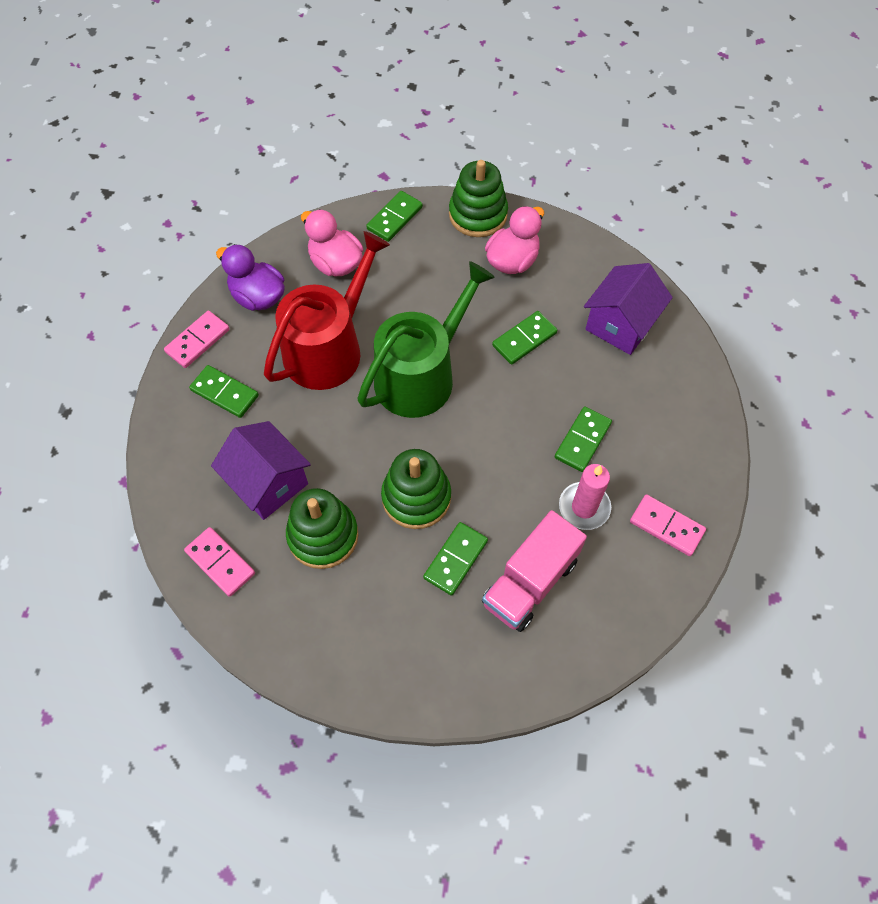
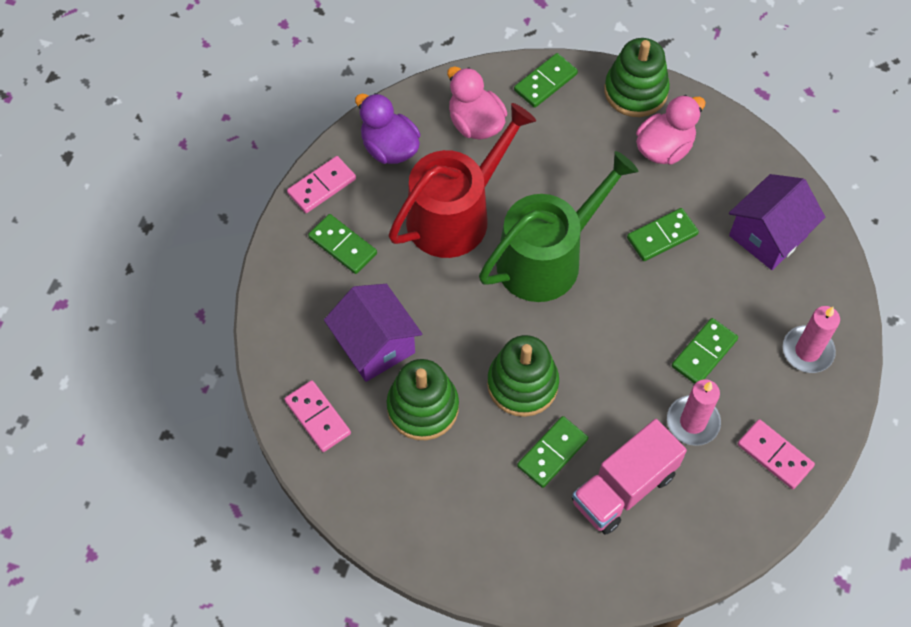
camera: 10 degrees right, 0 degrees up
(677, 423) = (807, 351): none -> pink candle

